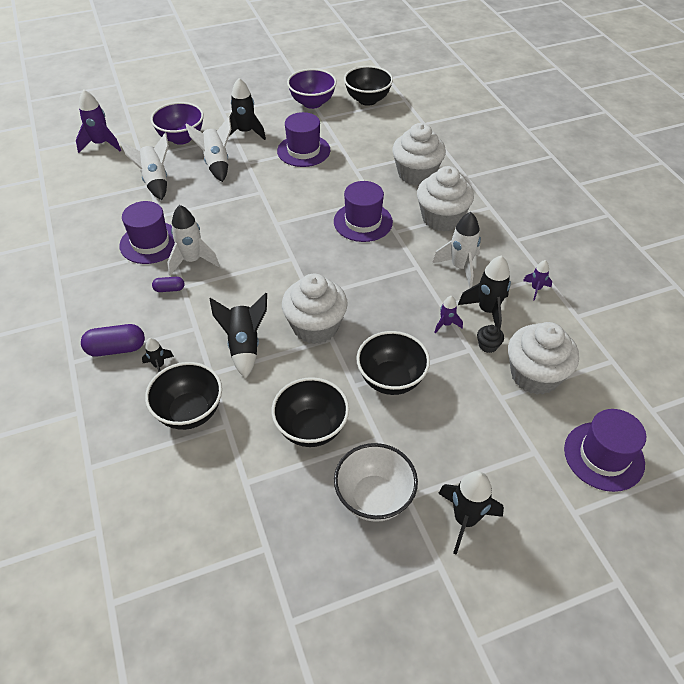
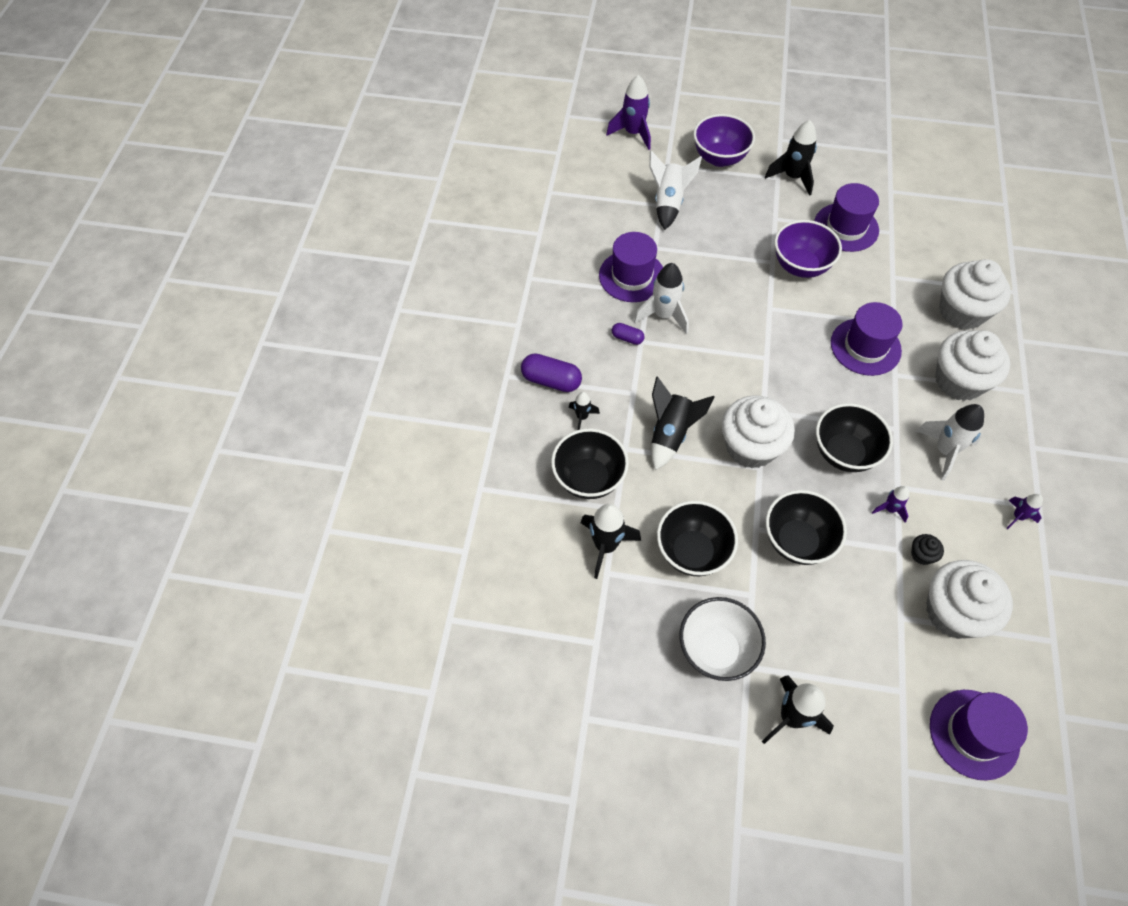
camera: 30 degrees right, 10 degrees up
(216, 163) = (742, 206): white rocket -> none
(312, 103) = (889, 166): purple bowl -> purple bowl (800, 266)
(367, 100) = (958, 186): black bowl -> black bowl (844, 453)
(487, 311) = (945, 516): black rocket -> black rocket (606, 546)

